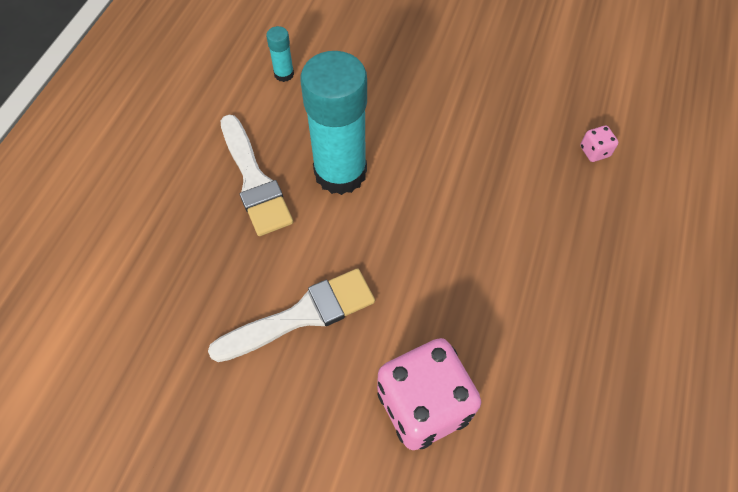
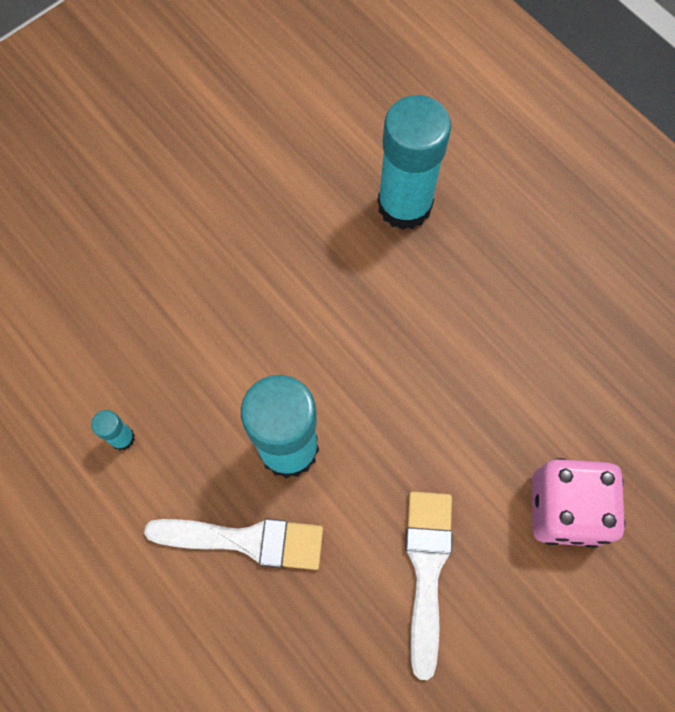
camera: 60 degrees left, 10 degrees up
(594, 151) = (404, 205): pink dice -> turquoise glue stick

